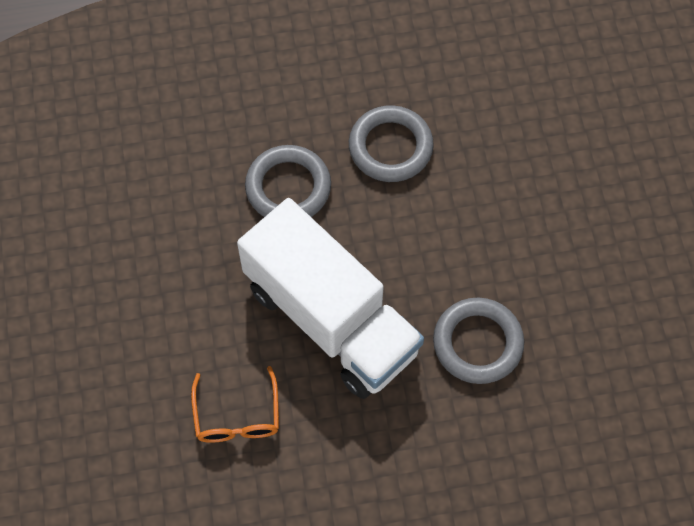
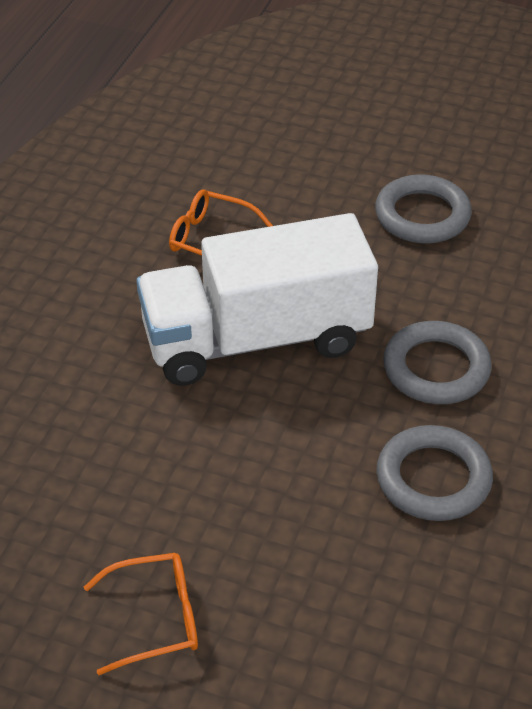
camera: 120 degrees right, 20 degrees down
(477, 343) = (136, 441): grey ring -> grey ring (422, 215)
(601, 247) = (156, 619): none -> orange glasses

